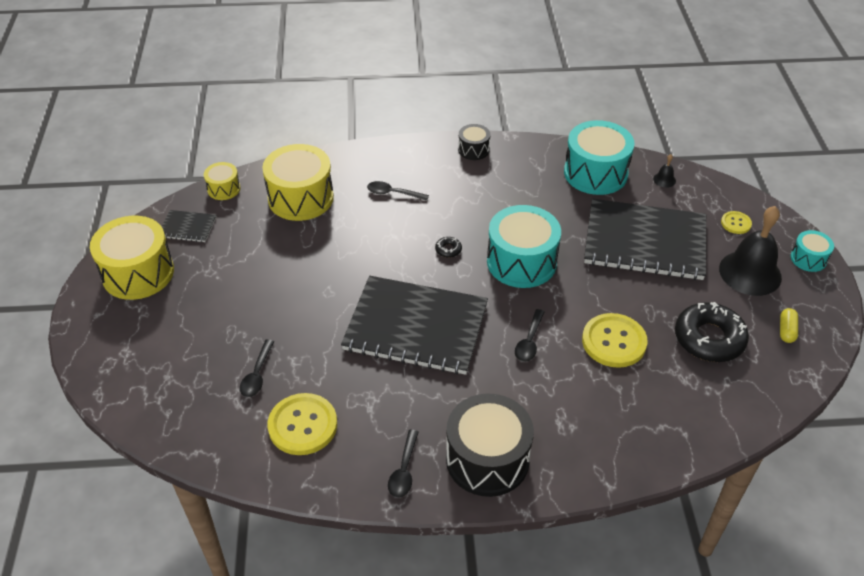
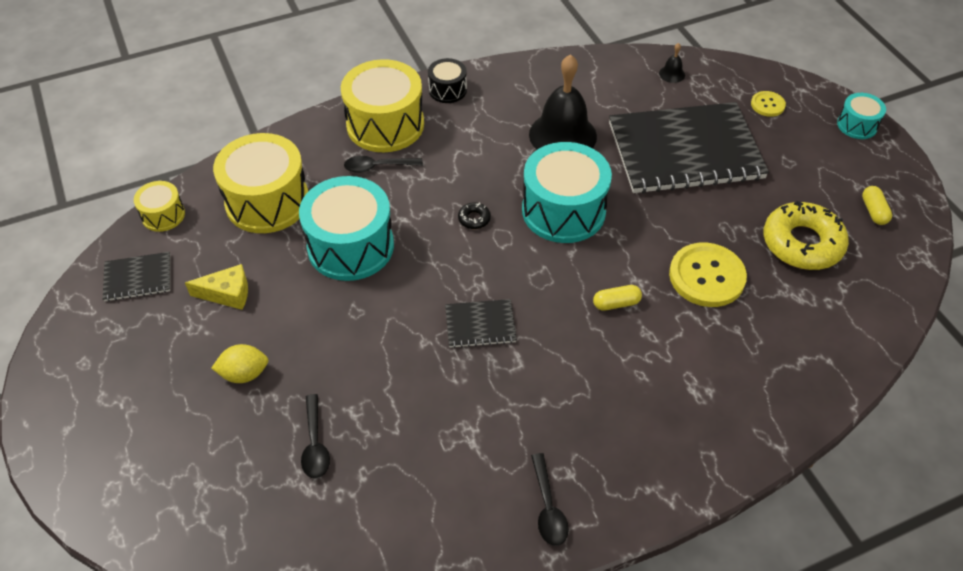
camera: 20 degrees left, 5 degrees up
(138, 273) = (98, 357): yellow drum -> yellow drum (385, 124)
(230, 313) = (244, 374): none -> yellow lemon
(243, 255) = (227, 294): none -> yellow cheese
(302, 425) = (401, 491): yellow button -> none
(416, 327) = (480, 325): black notebook -> black notebook, size x0.43
(487, 459) = (636, 461): black drum -> none
(529, 341) = (616, 303): black spoon -> yellow capsule
(595, 173) = (595, 84): turquoise drum -> turquoise drum (350, 246)
(709, 338) = (802, 243): black donut -> yellow donut
(750, 273) = (807, 156): black bell -> black bell (562, 135)

